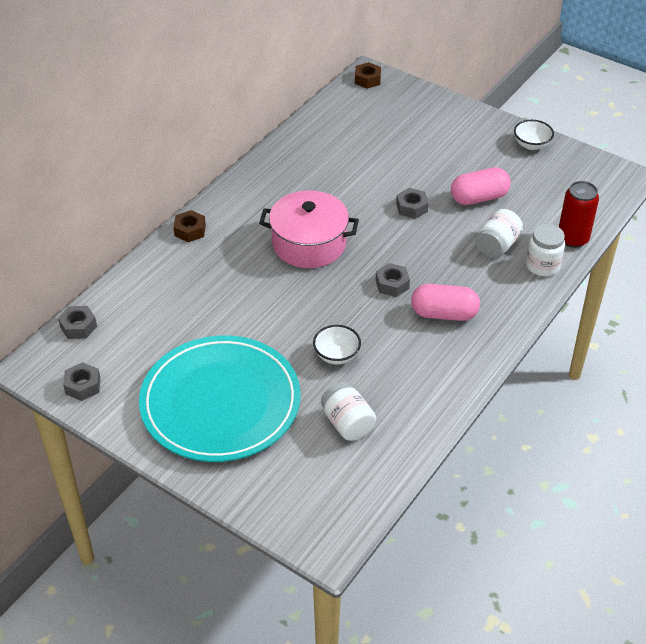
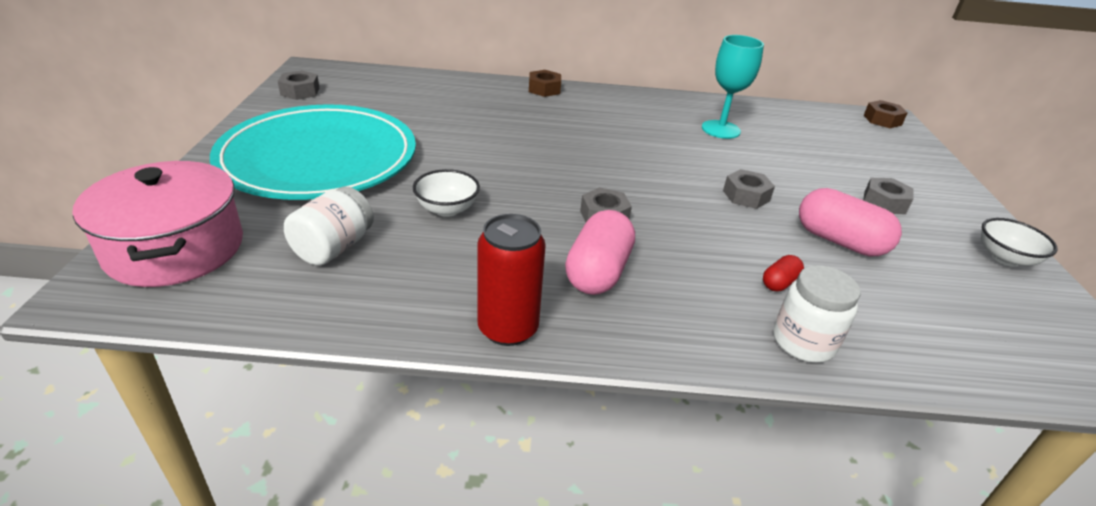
camera: 55 degrees right, 10 degrees down
(78, 326) = (374, 74): grey nut -> grey nut (884, 202)
(309, 243) = (602, 148): pink pot -> pink pot (175, 248)
(324, 168) = (720, 129): none -> turquoise goblet
(444, 314) = (598, 272): pink capsule -> pink capsule turned 45 degrees clockwise
(497, 246) = (779, 283): white jar -> red capsule
(572, 239) = (903, 359): red can -> red can (508, 328)

